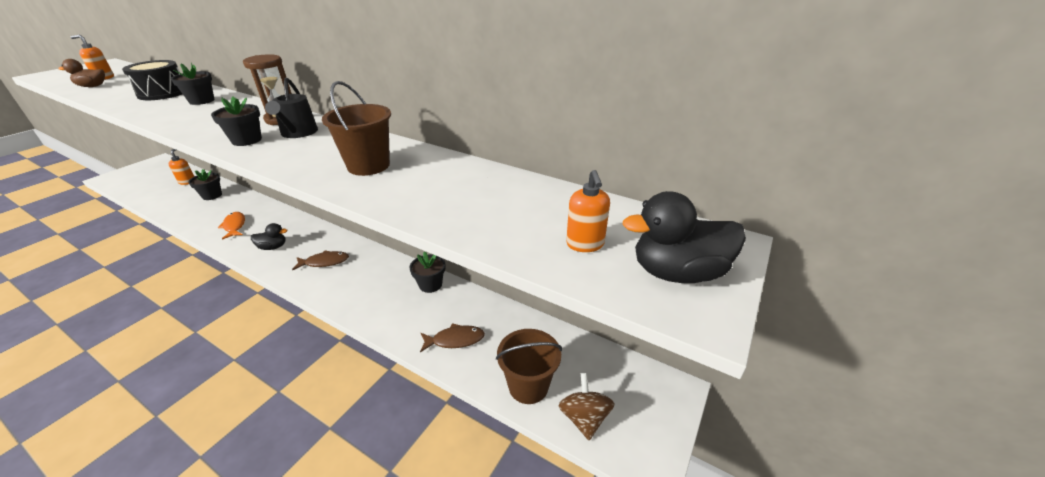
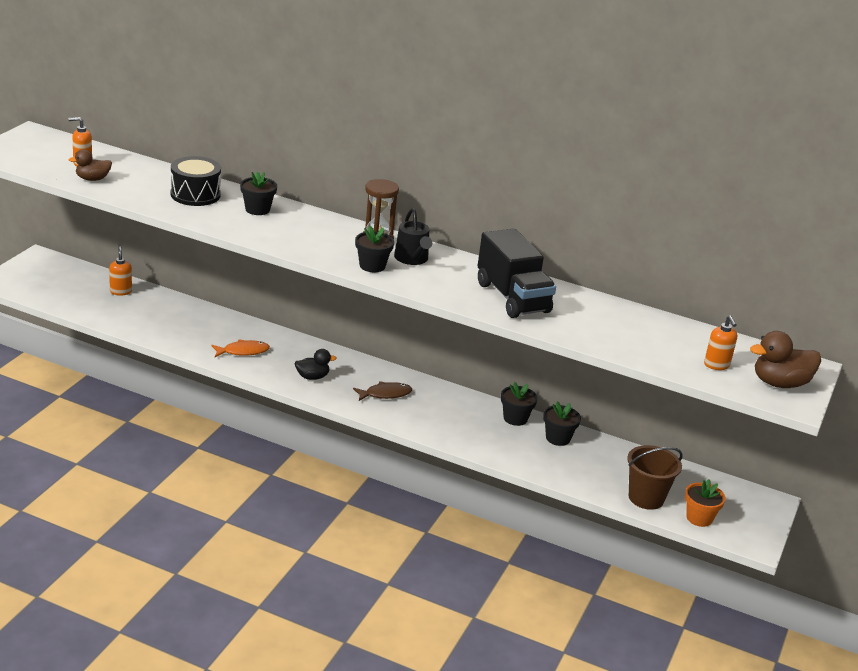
camera: 10 degrees left, 5 degrees down
(212, 195) = (174, 312): black flower pot -> black flower pot (558, 438)
(234, 226) = (243, 351): orange fish -> orange fish turned 105 degrees clockwise
(368, 166) = (512, 298): brown bucket -> black truck
(455, 340) = (565, 465): brown fish -> none
(584, 418) = (699, 518): brown spinning top -> orange flower pot
(677, 272) = (780, 383): black duck -> brown duck

